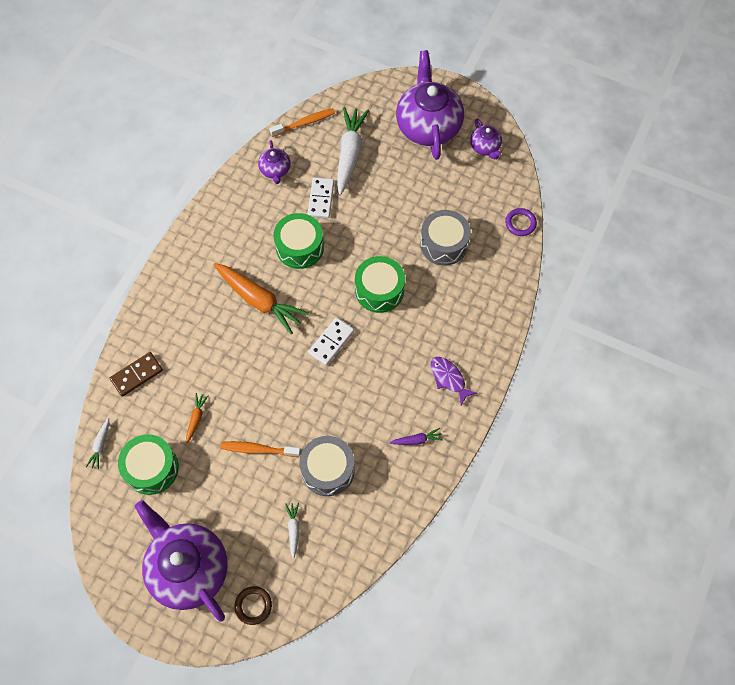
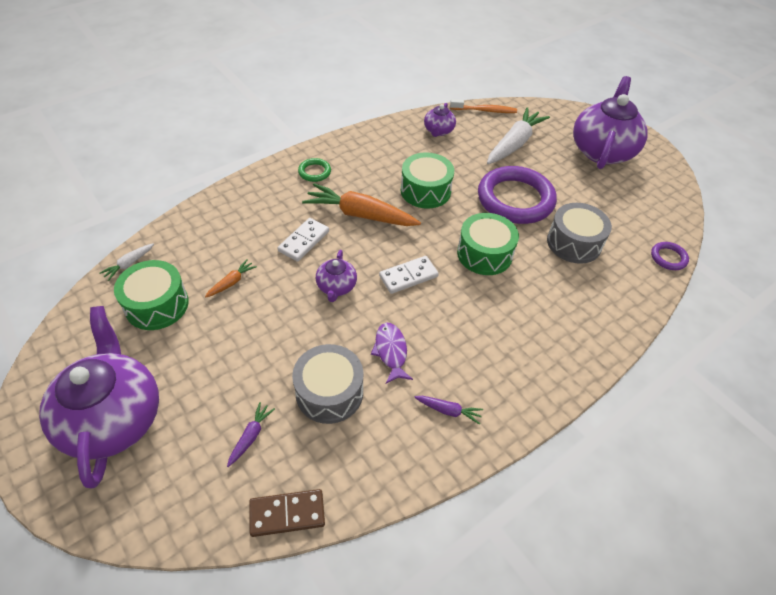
camera: 25 degrees right, 15 degrees down
(137, 375) = (207, 224): brown domino -> brown domino (287, 514)
(192, 273) = (314, 172): none -> green ring
(253, 605) = (147, 498): brown ring -> none
(258, 449) = (270, 337): orange toothbrush -> none
(259, 300) = (360, 215): orange carrot -> orange carrot turned 135 degrees clockwise
(293, 529) = (251, 436): white carrot -> purple carrot
(321, 199) = (467, 164): white domino -> white domino (304, 241)
(378, 220) = (515, 199): none -> purple ring
(449, 378) = (519, 365): purple fish -> purple fish (391, 351)
(485, 147) = (654, 185): purple teapot -> purple teapot (336, 287)

